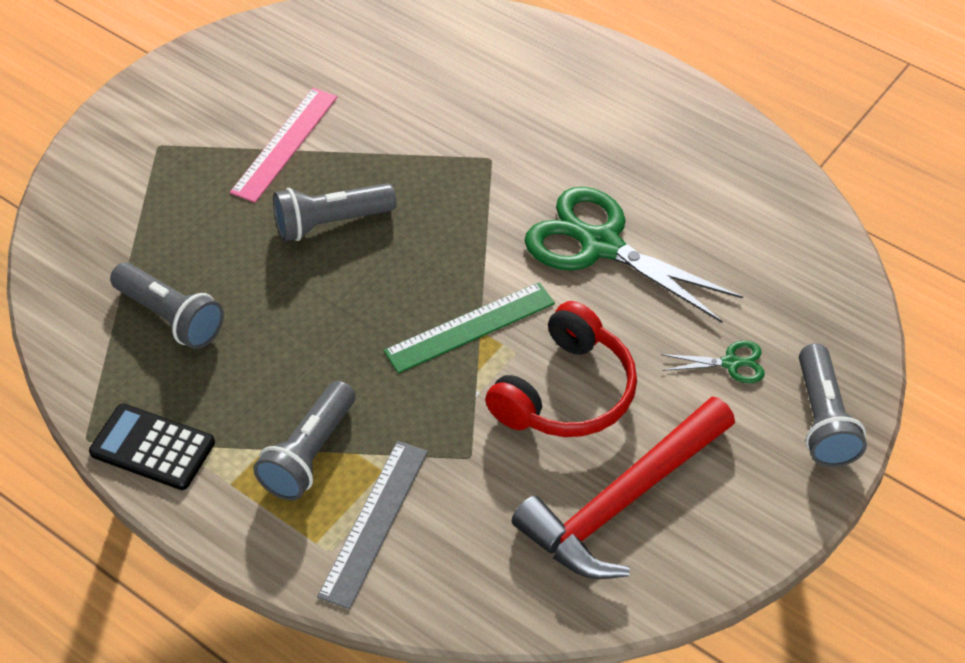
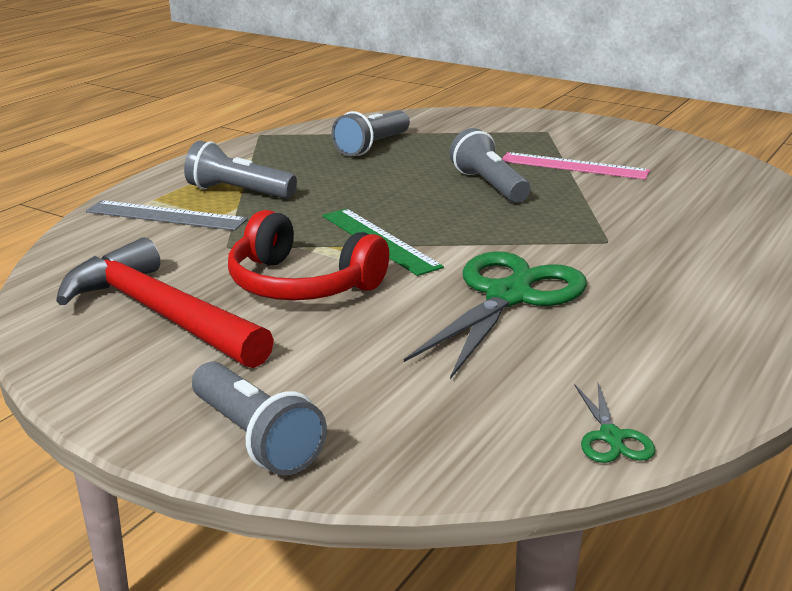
camera: 85 degrees right, 25 degrees down
(152, 448) = (250, 150): black calculator -> none
(731, 363) = (346, 374): green scissors -> green scissors (611, 437)
(823, 420) = (256, 438): grey flashlight -> grey flashlight turned 120 degrees counterclockwise

